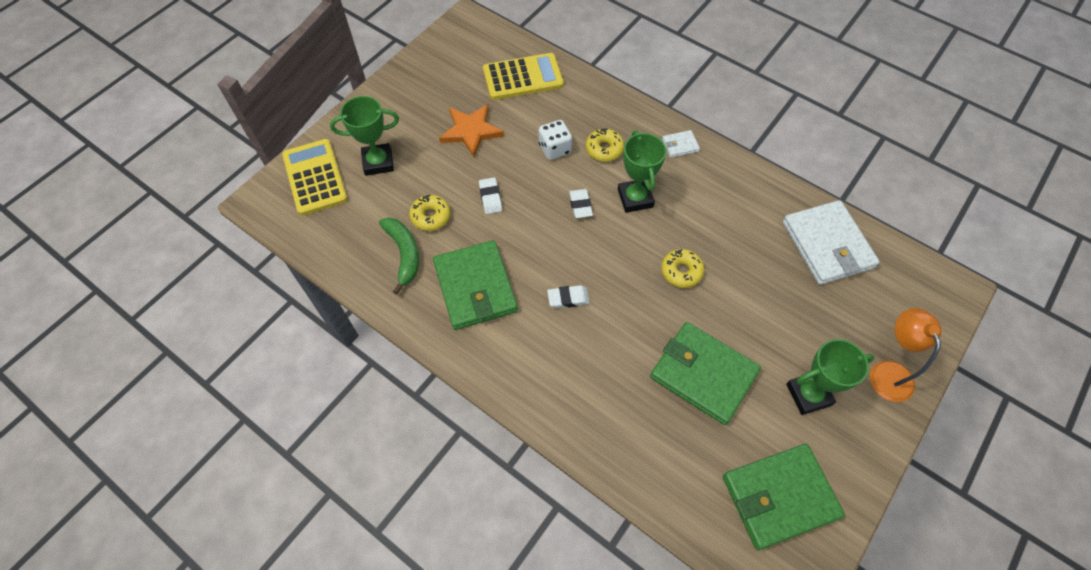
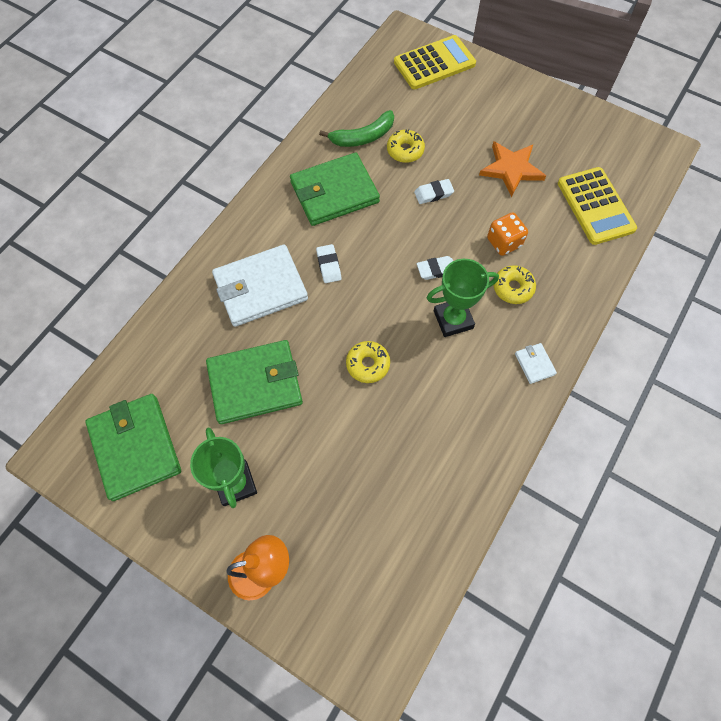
camera: 85 degrees right, 5 degrees up
(378, 162) = (459, 104): green trophy -> none
(554, 149) = (504, 242): white dice -> orange dice
(703, 374) = (255, 384): green wallet -> green wallet turned 45 degrees clockwise
(827, 245) = (419, 522): white wallet -> white wallet (260, 288)

